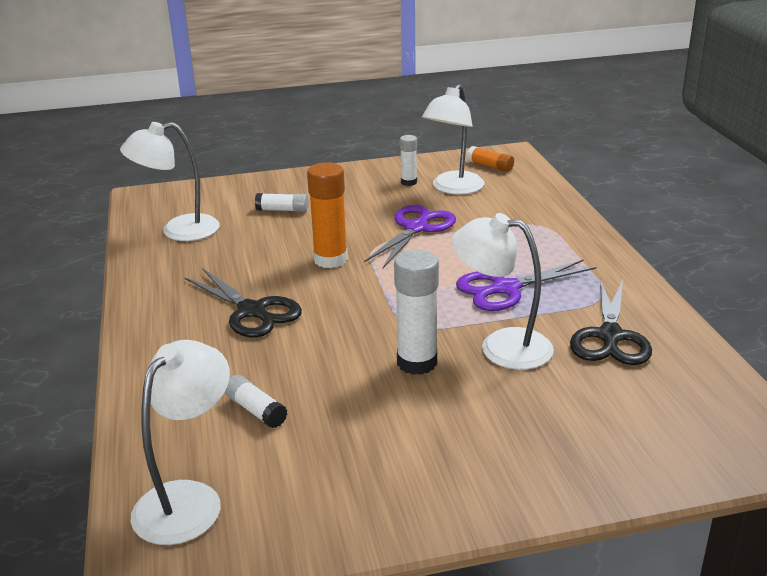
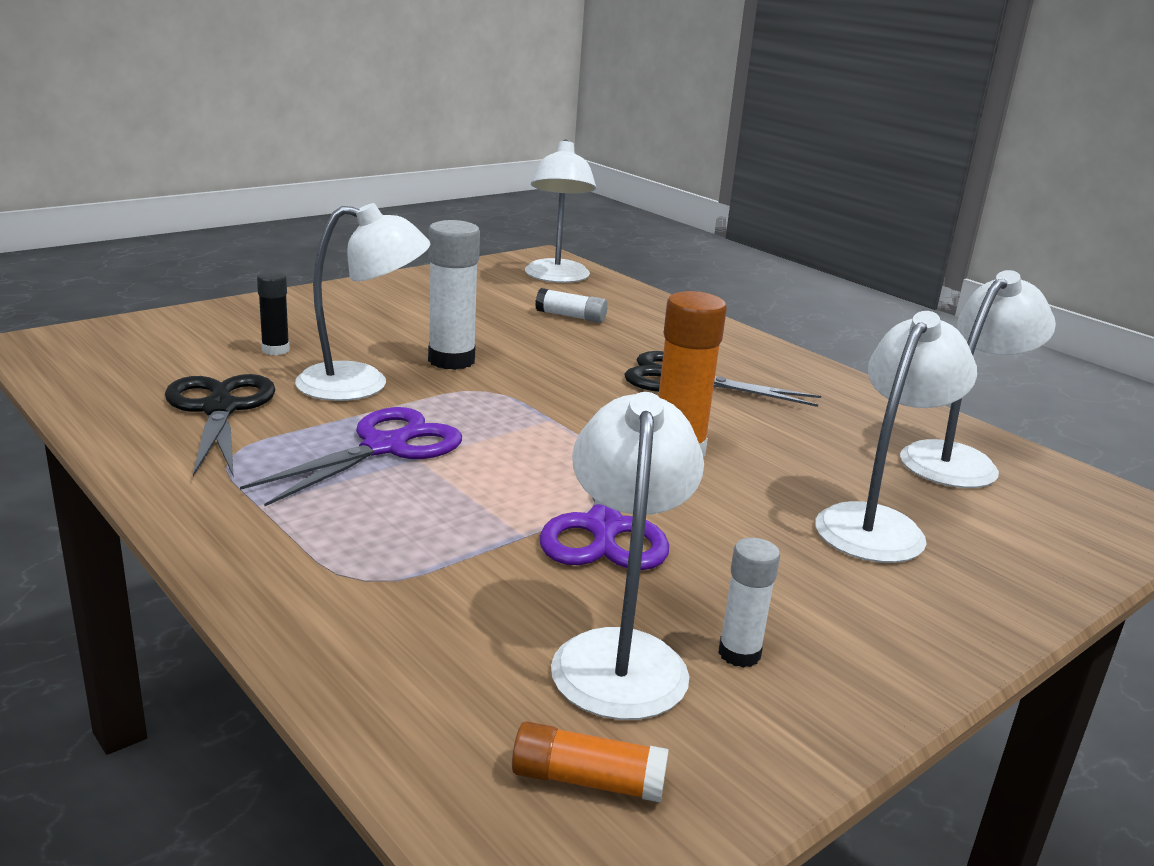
camera: 150 degrees right, 5 degrees down
(282, 210) = (878, 524): white glue stick -> white lamp
(564, 401) = (275, 350): none -> black glue stick

